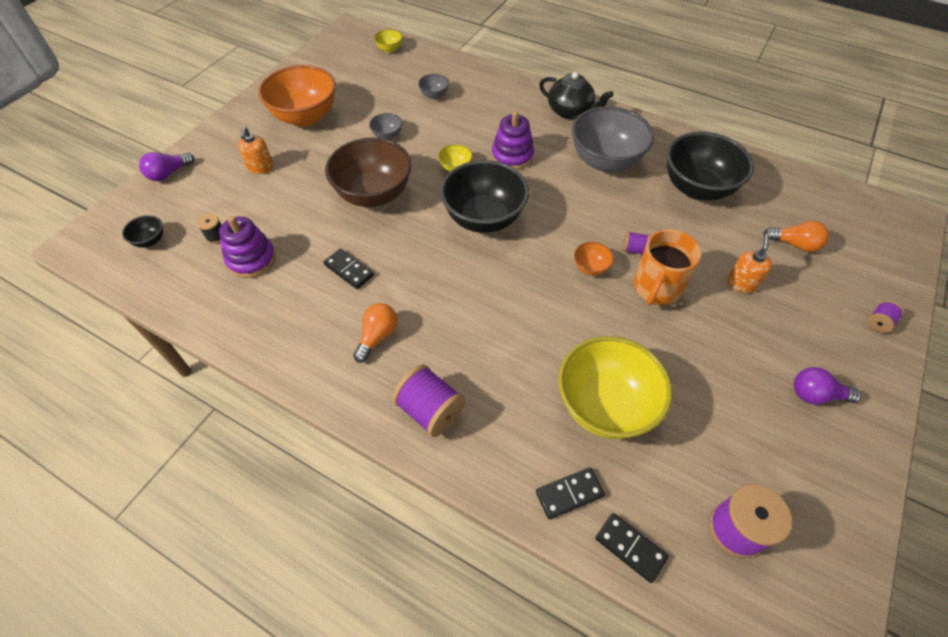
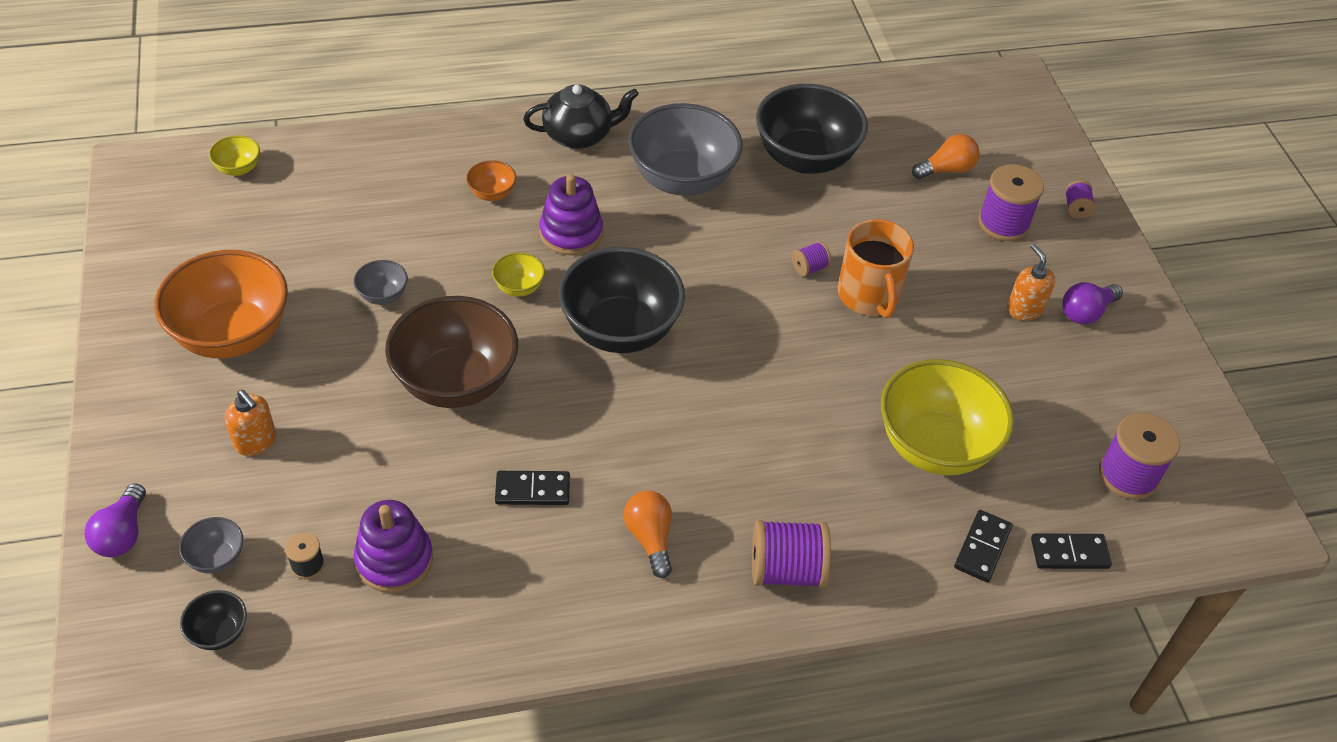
camera: 45 degrees left, 5 degrees down
(434, 95) = (382, 204): grey bowl -> grey bowl (217, 558)
(590, 268) = (788, 315): orange bowl -> orange bowl (492, 194)
(741, 283) = (938, 241): orange soap dispenser -> orange soap dispenser (1024, 309)
(806, 299) = (1003, 223): none -> purple spool

